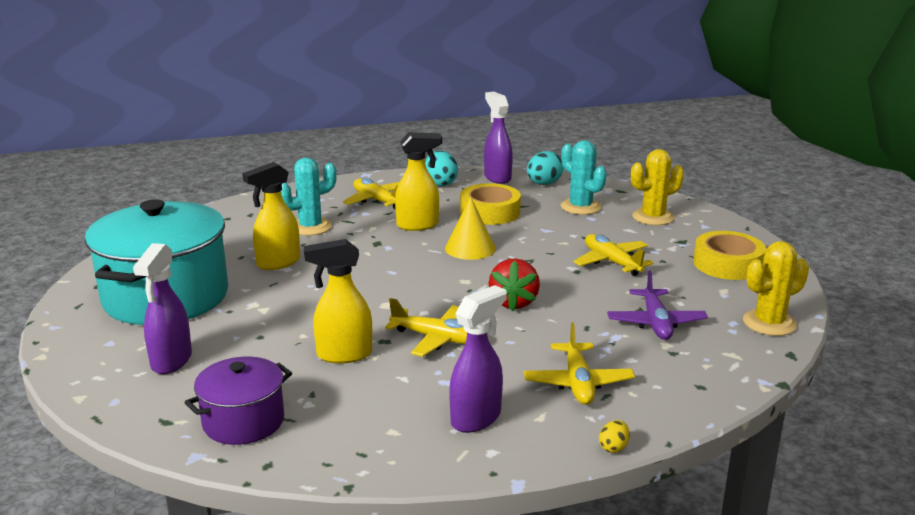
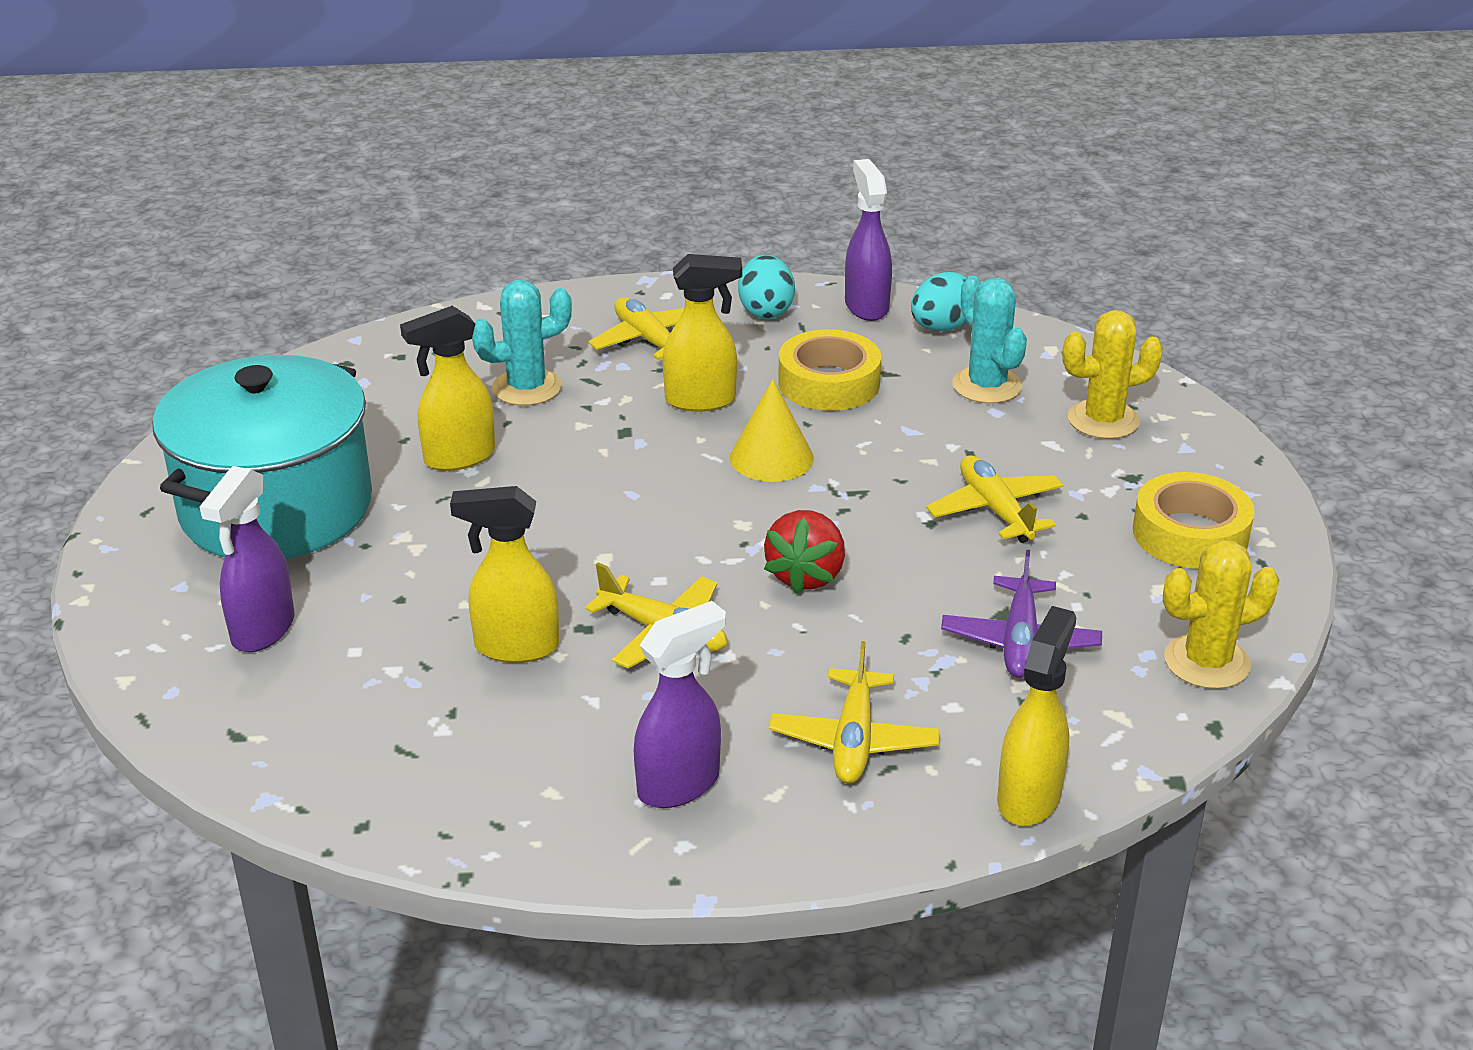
camera: 10 degrees right, 10 degrees up
(243, 421) = (344, 749): purple pot -> none
(613, 447) = (865, 861): yellow egg -> none
(700, 402) = (1029, 797): none -> yellow spray bottle

